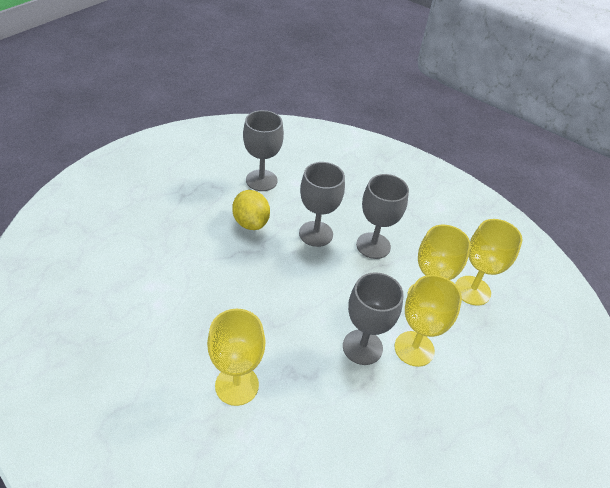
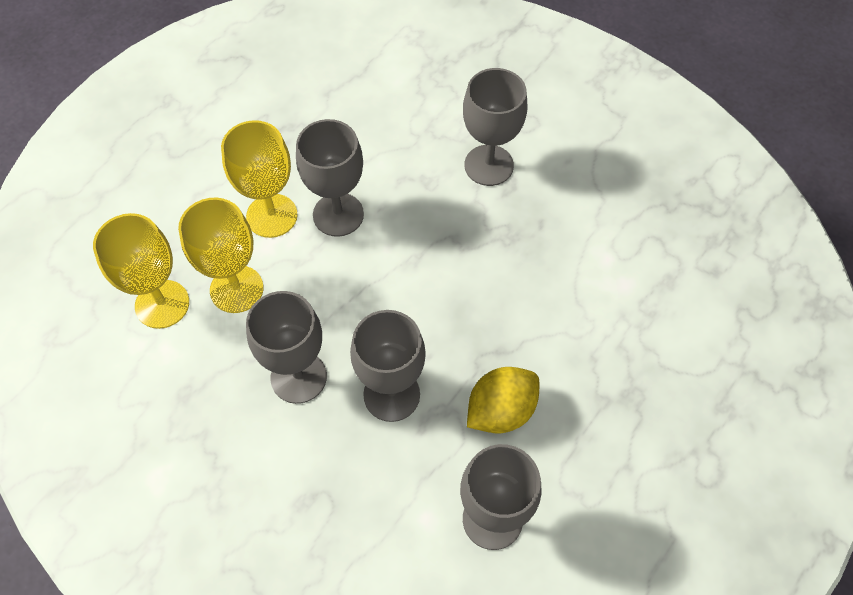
camera: 175 degrees left, 15 degrees up
(237, 385) = (489, 165): yellow goblet -> grey goblet
(250, 222) = (501, 411): yellow lemon -> yellow lemon turned 75 degrees clockwise

